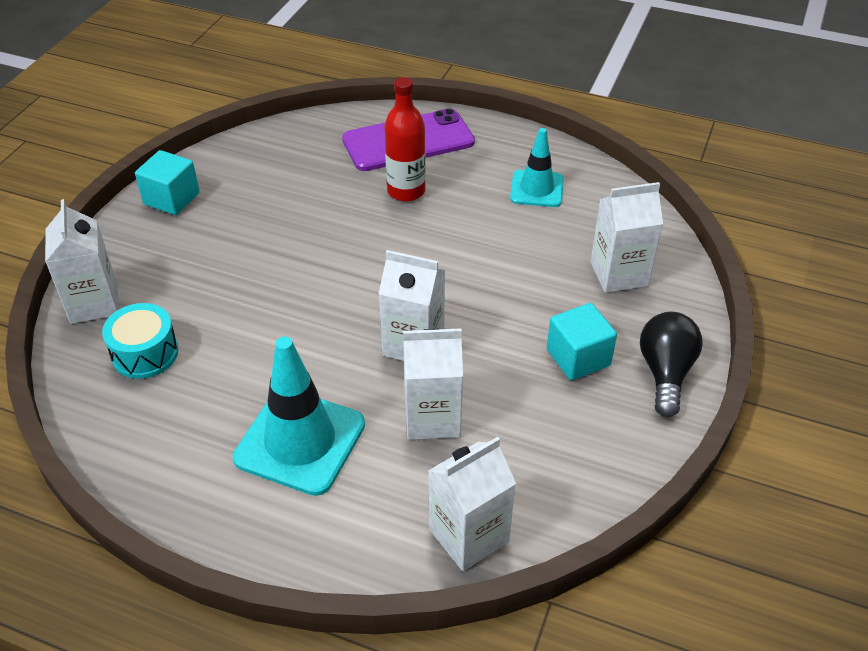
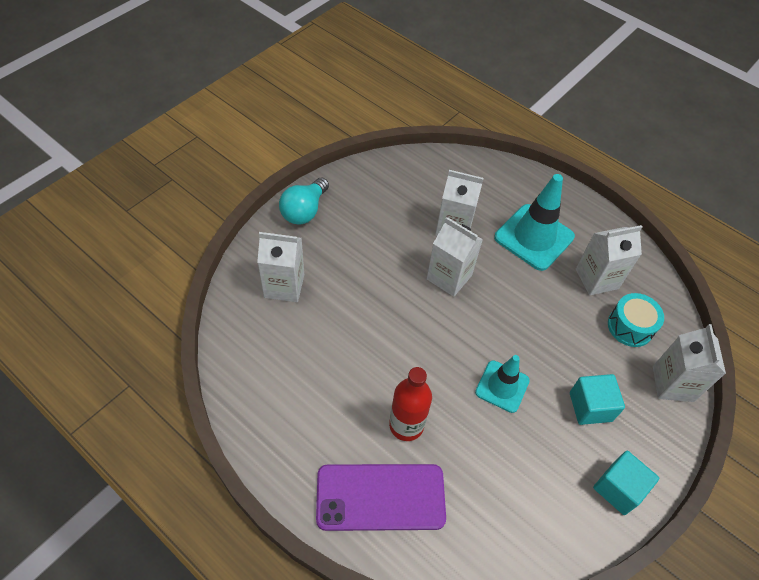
camera: 165 degrees left, 10 degrees up
(468, 535) = (456, 166): white carton -> white carton (596, 279)
(536, 189) = (294, 389): turquoise traffic cone -> turquoise traffic cone (502, 386)
(578, 357) = (350, 236): turquoise cube -> turquoise cube (590, 407)
(665, 373) = (304, 211): black light bulb -> turquoise light bulb

